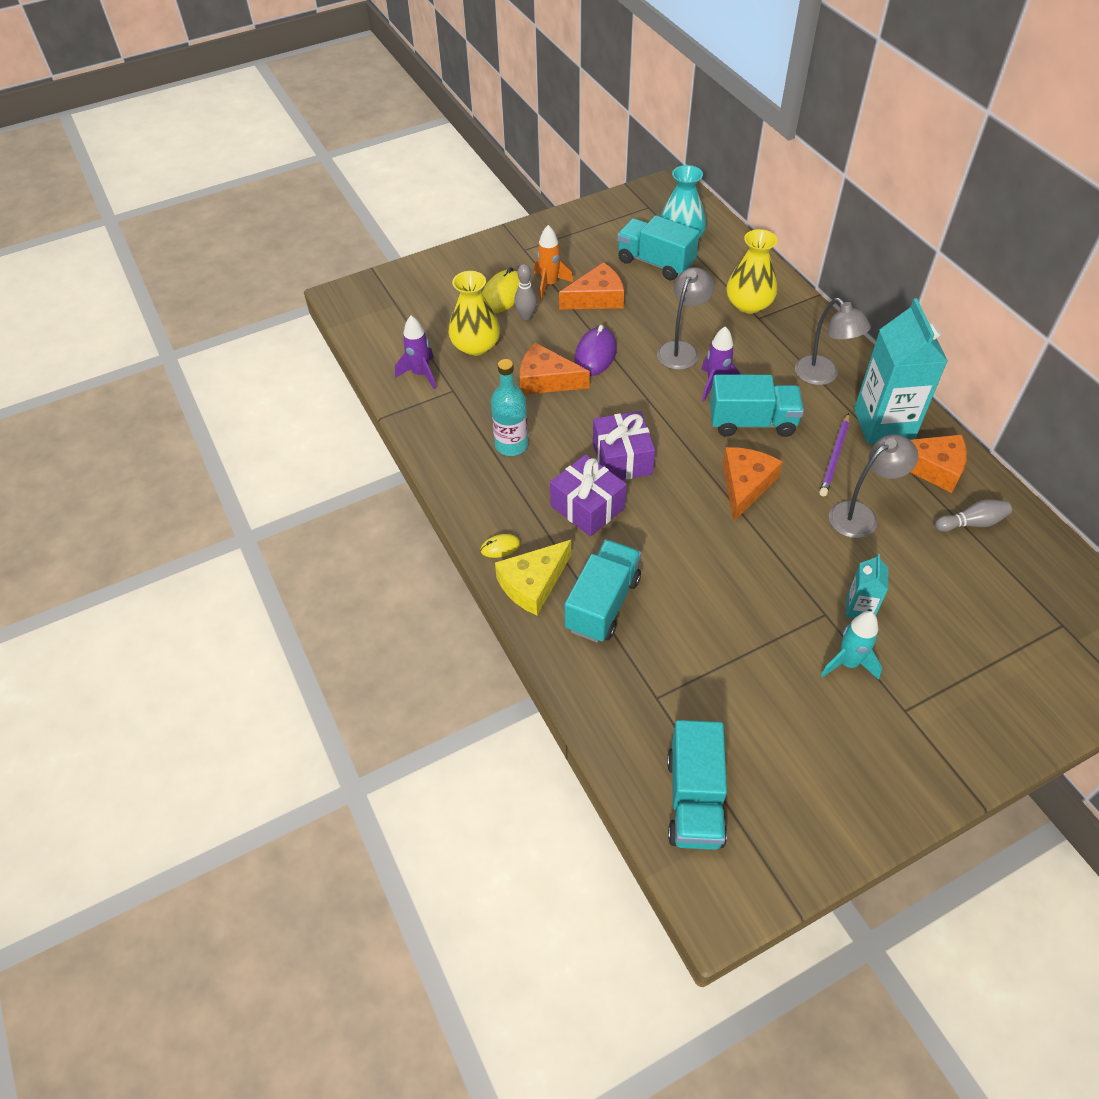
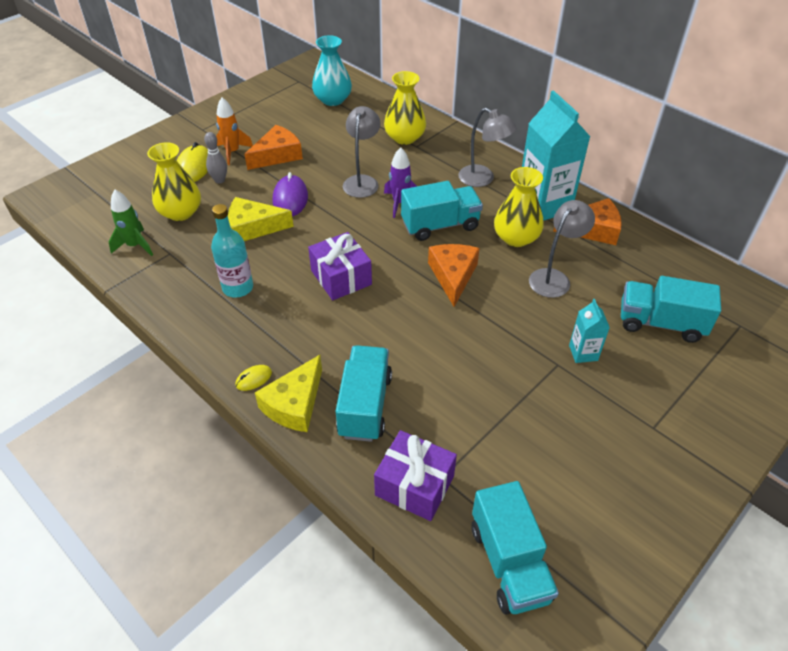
camera: 20 degrees left, 5 degrees down
(421, 374) = (135, 246): purple rocket -> green rocket
(546, 380) = (253, 227): orange cheese -> yellow cheese
(587, 507) = (324, 324): purple gift -> purple gift (414, 485)
(655, 263) = (318, 120): turquoise truck -> turquoise truck (660, 323)
(835, 457) = (516, 238): purple pencil -> yellow vase
(848, 663) = (592, 400): turquoise rocket -> none
(971, 523) = (640, 264): grey bowling pin -> none

